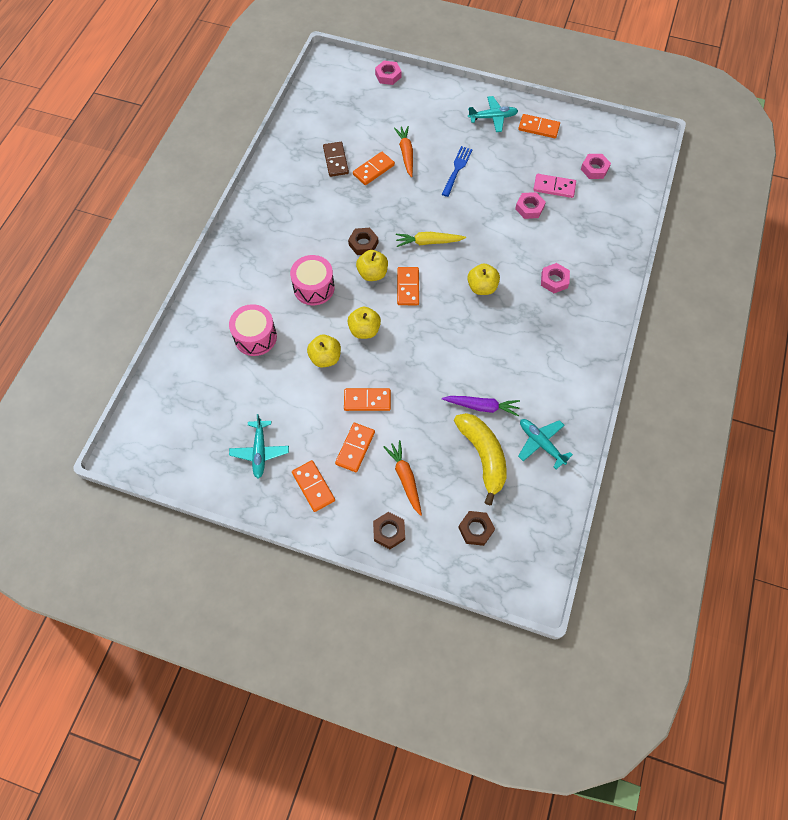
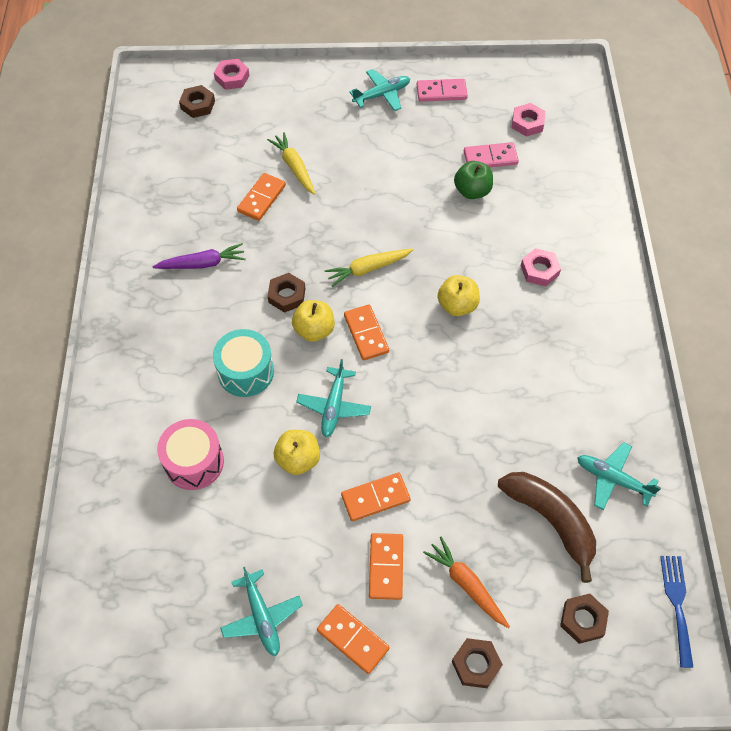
camera: 20 degrees left, 5 degrees down
(314, 287) = (246, 372): pink drum -> turquoise drum
(335, 160) = (208, 200): brown domino -> none
(355, 89) = (198, 105): none -> brown nut
(364, 330) = (334, 406): yellow apple -> turquoise plane
(406, 154) = (294, 167): orange carrot -> yellow carrot
(457, 169) = (365, 169): blue fork -> blue fork (677, 604)
(482, 406) = (522, 457): purple carrot -> purple carrot (202, 264)
(483, 456) = (551, 520): yellow banana -> brown banana
(529, 208) = (472, 191): pink nut -> green apple
(538, 128) = (441, 92): orange domino -> pink domino

